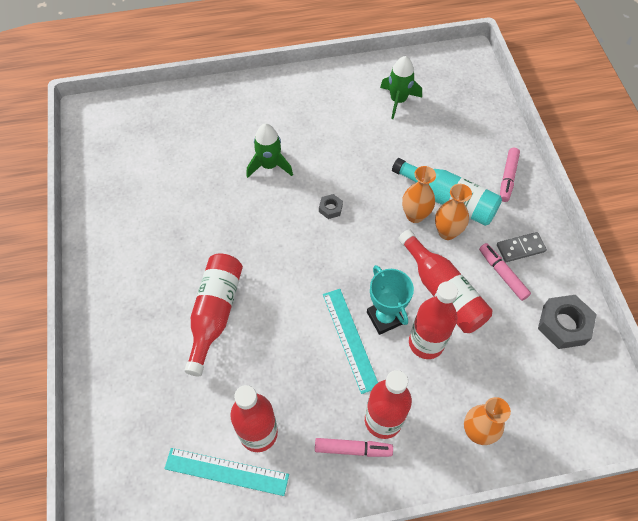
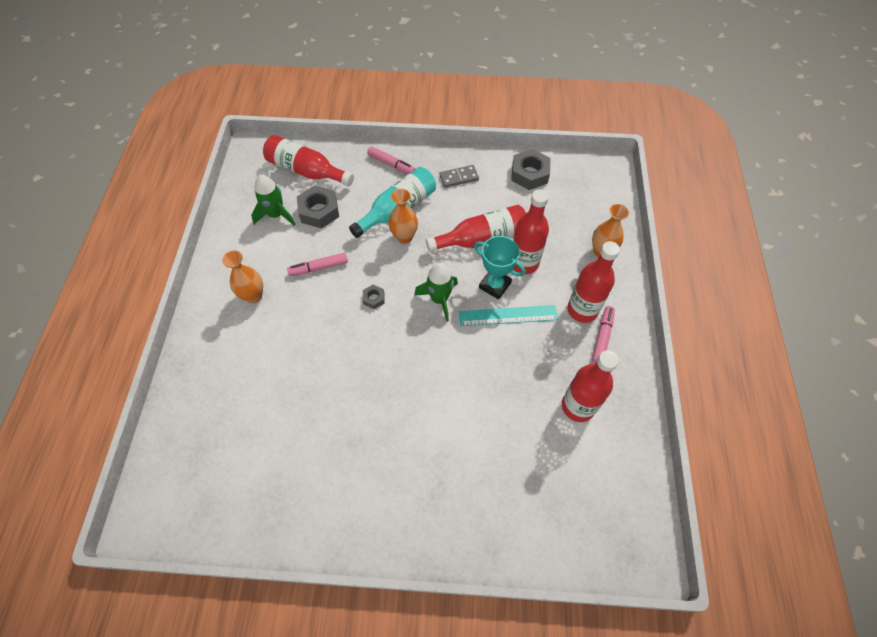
camera: 75 degrees left, 0 degrees up
(215, 313) = (454, 421): red bottle -> red bottle (306, 171)
(226, 472) = (608, 439): turquoise ruler -> none
(269, 165) = (304, 339): green rocket -> green rocket (439, 299)
(384, 318) = (494, 285): turquoise trophy -> turquoise trophy turned 45 degrees clockwise
(417, 133) = (319, 211): none -> grey nut
(447, 232) = (428, 220): orange vase -> orange vase (253, 296)
(502, 274) = (478, 196): pink marker -> pink marker (319, 267)
(520, 248) = (459, 177): grey domino -> grey domino turned 75 degrees clockwise

